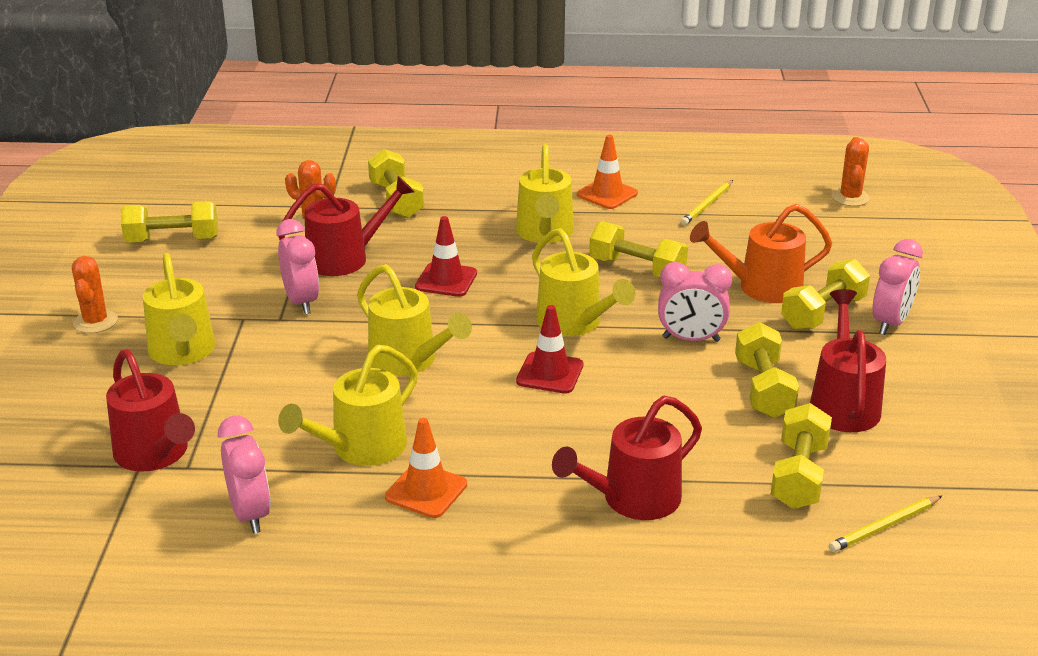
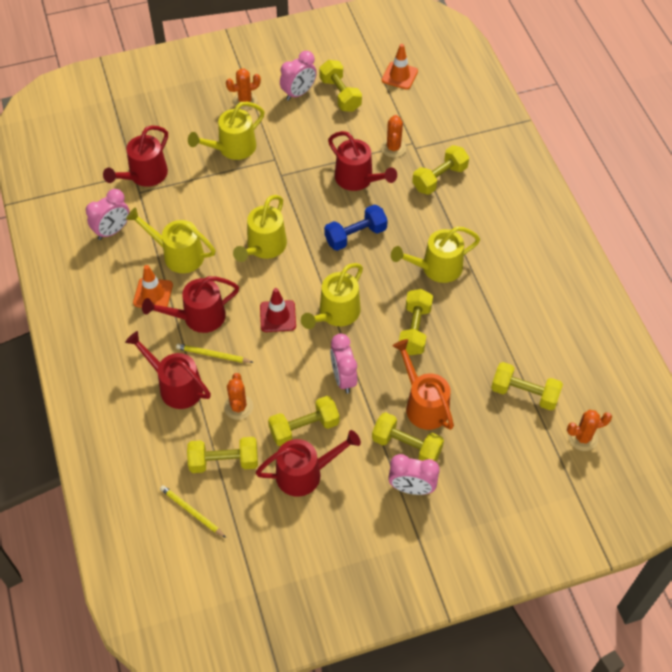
camera: 70 degrees right, 25 degrees up
(301, 302) = (302, 178): pink clock -> pink clock (298, 93)
(446, 280) = (355, 236): red traffic cone -> blue dumbbell
(505, 451) = (198, 317): none -> red watering can
(607, 194) = (508, 287): orange traffic cone -> orange traffic cone (399, 76)
(701, 442) = (238, 407): none -> orange cactus
(707, 205) = (523, 349): yellow pencil -> yellow pencil (213, 355)
(773, 218) = (524, 393): none -> yellow dumbbell

